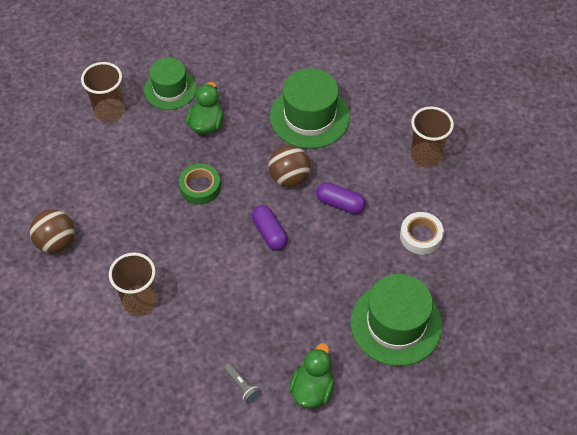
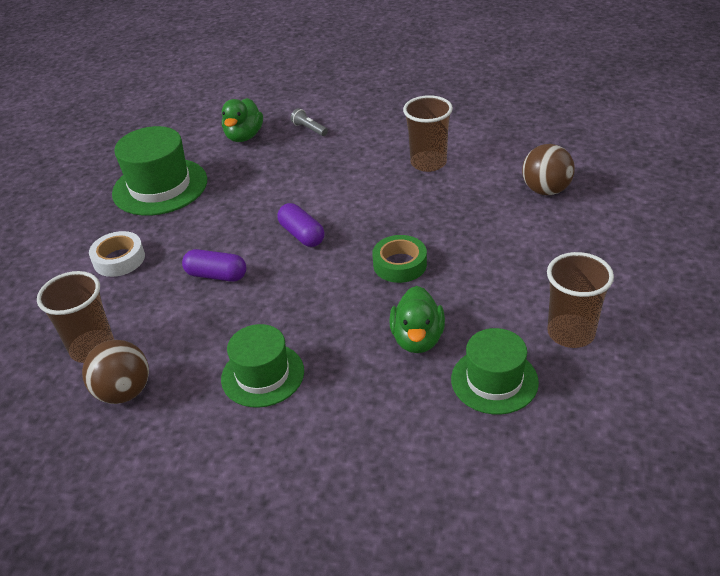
camera: 175 degrees right, 15 degrees down
(289, 178) = (285, 292): brown ball -> brown ball (124, 392)
(309, 117) = (262, 375): green hat -> green hat, size x0.67

